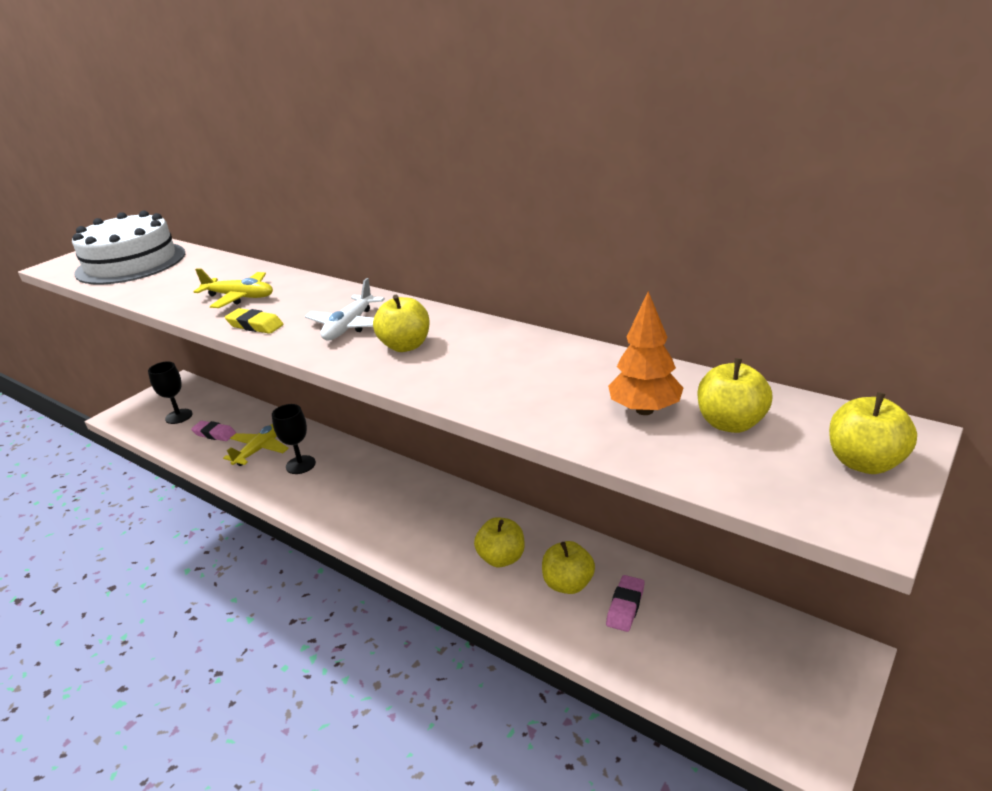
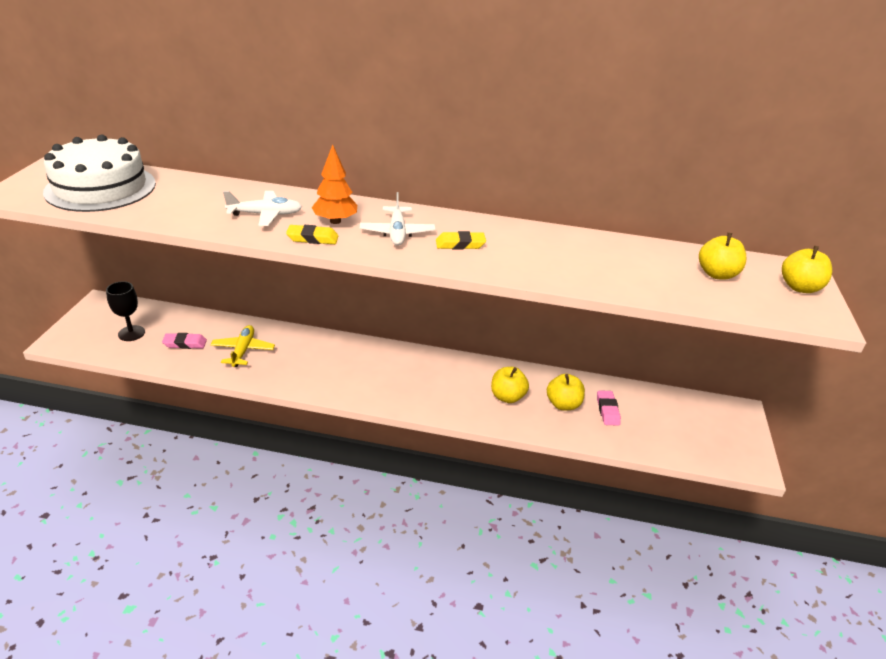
camera: 30 degrees left, 5 degrees up
(240, 297) = (265, 215): yellow plane -> white plane
(300, 465) = (293, 357): black goblet -> none
(405, 346) = (460, 244): yellow apple -> yellow eraser
(644, 410) = (663, 272): orange tree -> orange tree (335, 221)

